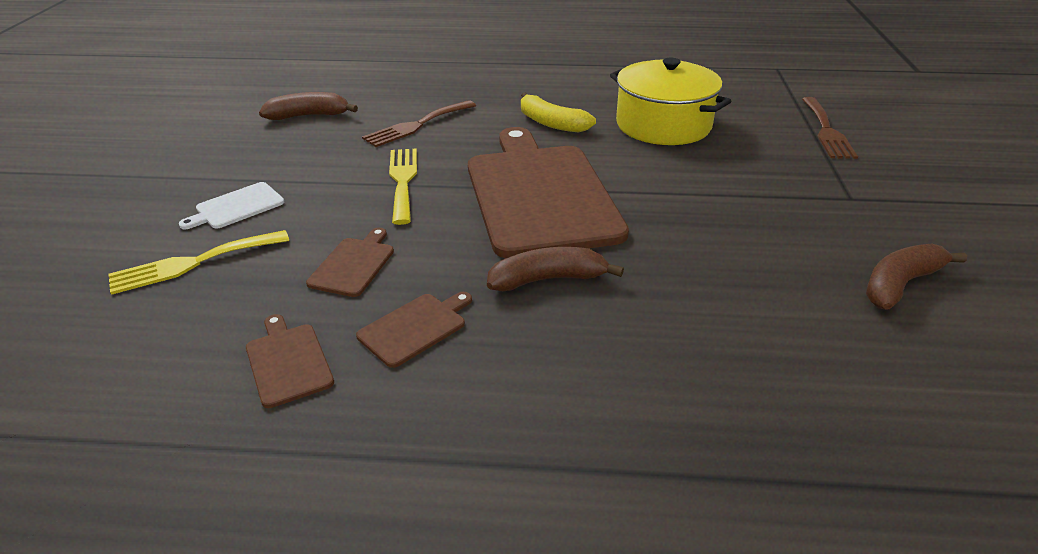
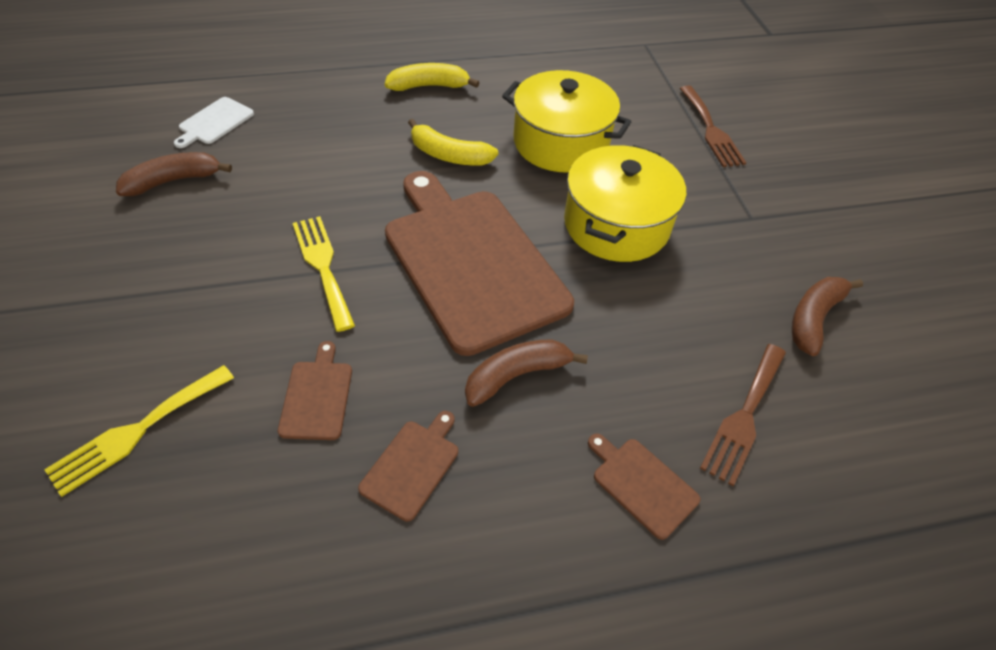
camera: 20 degrees left, 15 degrees up
(237, 207) = (150, 338): white cutting board -> white cutting board (214, 122)
(288, 362) = (302, 540): brown cutting board -> brown cutting board (642, 484)
(417, 125) = (306, 179): brown fork -> brown fork (744, 416)
(553, 79) = (429, 86): none -> yellow banana
(697, 186) = (616, 224): none -> yellow pot

